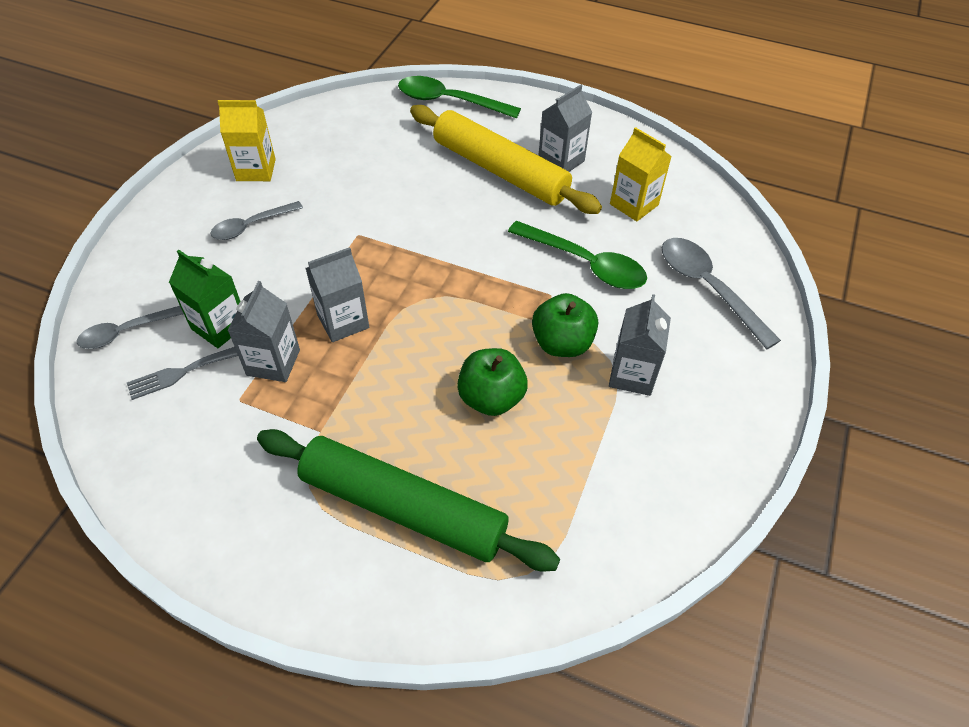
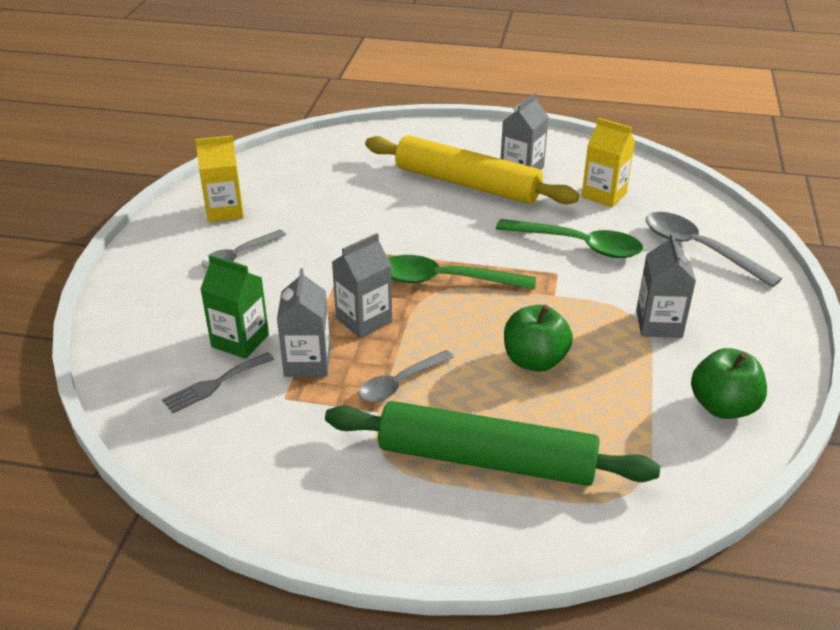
camera: 10 degrees left, 15 degrees down
(127, 332) = (144, 358): grey spoon -> grey spoon (400, 383)
(449, 101) = (395, 136): green spoon -> green spoon (446, 280)
(562, 343) = (583, 309): green apple -> green apple (723, 406)

